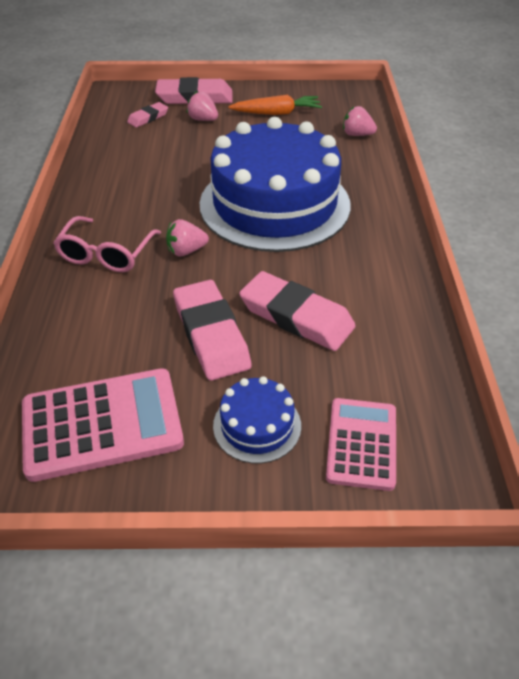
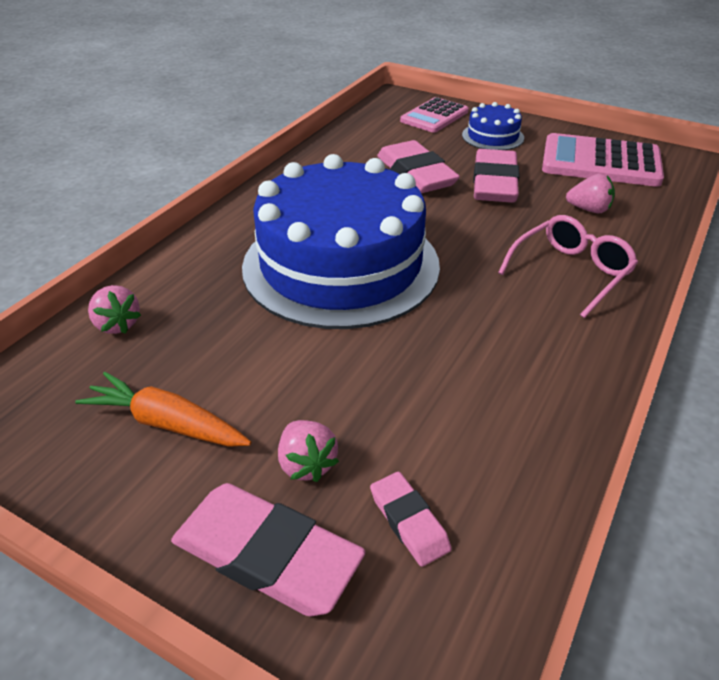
camera: 150 degrees left, 5 degrees down
(148, 118) = (409, 521): pink eraser -> pink eraser turned 75 degrees clockwise
(186, 251) = (478, 248): pink strawberry -> pink strawberry (589, 209)

